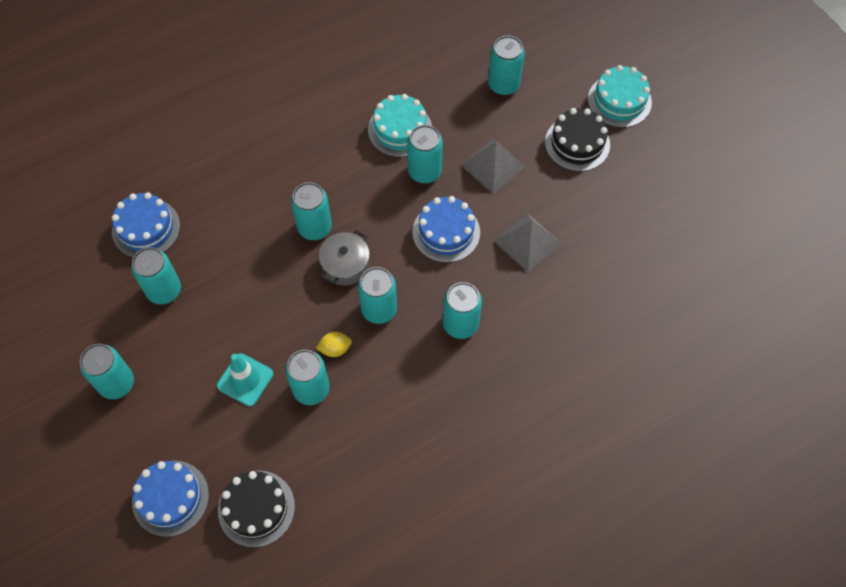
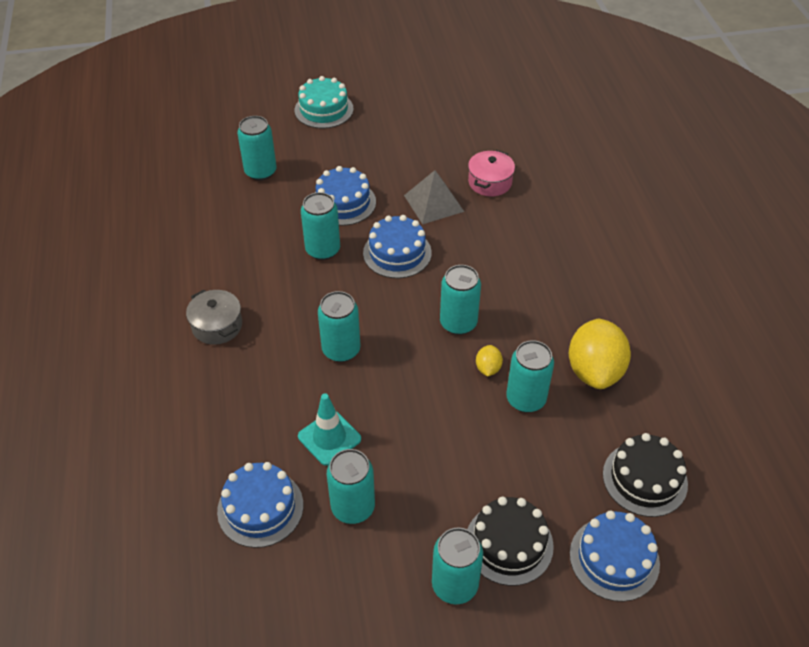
camera: 70 degrees left, 15 degrees down
(245, 380) = (495, 454): turquoise traffic cone -> turquoise traffic cone (329, 438)
(345, 265) = (397, 336): grey pot -> grey pot (217, 326)
(364, 440) = (594, 371): none -> yellow lemon
(400, 129) = (264, 255): turquoise cake -> none
(460, 324) = (498, 269): turquoise can -> none
(493, 165) = (343, 202): grey pyramid -> blue cake
(577, 143) = (351, 145): black cake -> black cake (509, 543)
(581, 283) = (490, 182): none -> pink pot

